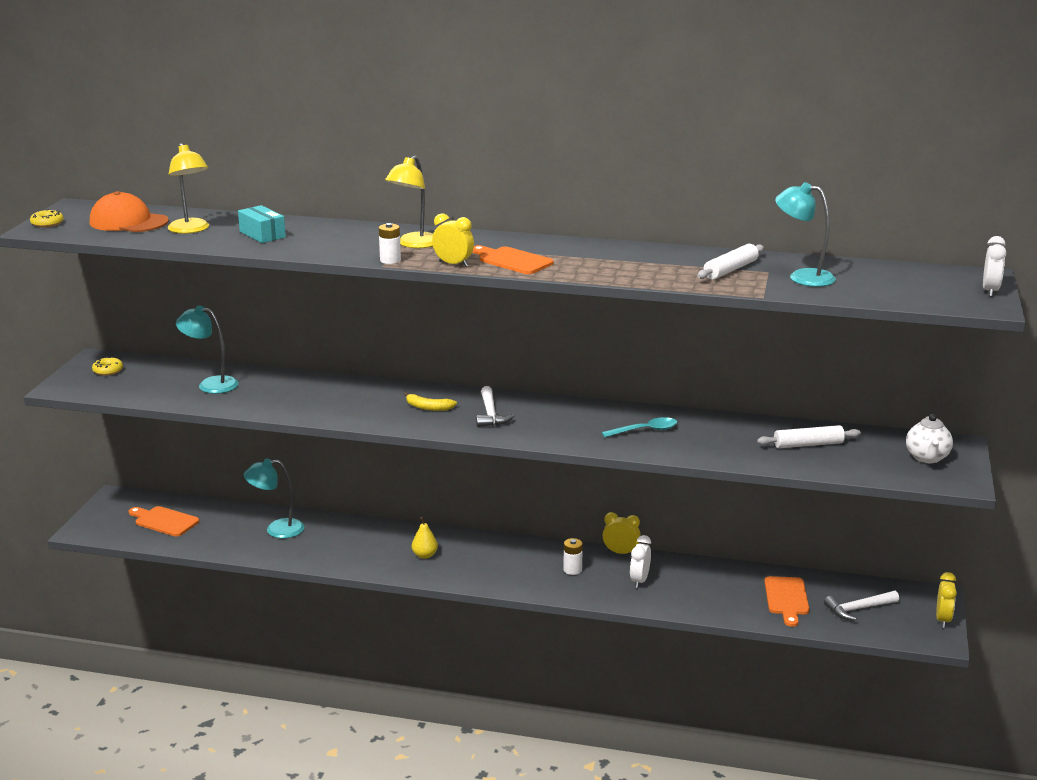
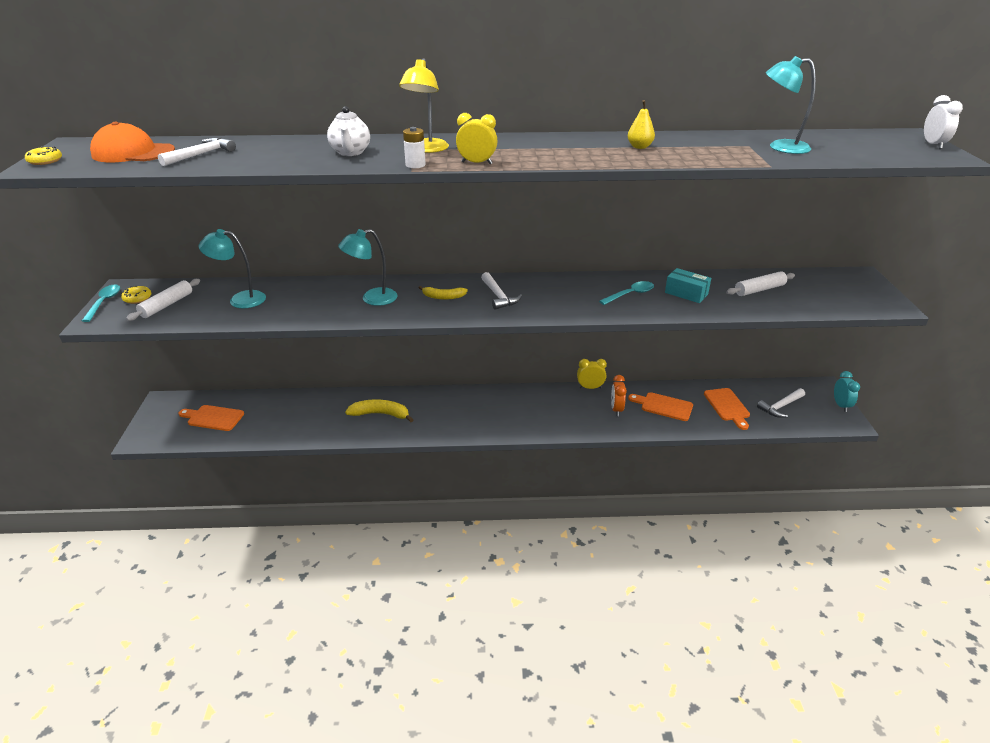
camera: 15 degrees left, 10 degrees up
(74, 371) = (104, 303): none -> turquoise spoon
(191, 230) = (201, 154): yellow lamp -> white hammer
(262, 234) = (276, 153): turquoise box -> turquoise box (686, 293)
(277, 529) = (313, 410): turquoise lamp -> turquoise lamp (372, 298)
(351, 544) = (380, 414): none -> yellow banana
(424, 555) = (443, 414): yellow pear -> yellow pear (639, 147)
(512, 260) = (527, 155): orange cutting board -> orange cutting board (664, 406)
(572, 570) = (562, 408): white battery -> none
(639, 581) = (616, 409): white clock -> orange clock
(730, 270) = (717, 147): white rolling pin -> white rolling pin (167, 305)
(927, 458) = (851, 289): white teapot -> white teapot (350, 152)
(943, 620) = (840, 405): yellow clock -> turquoise clock

